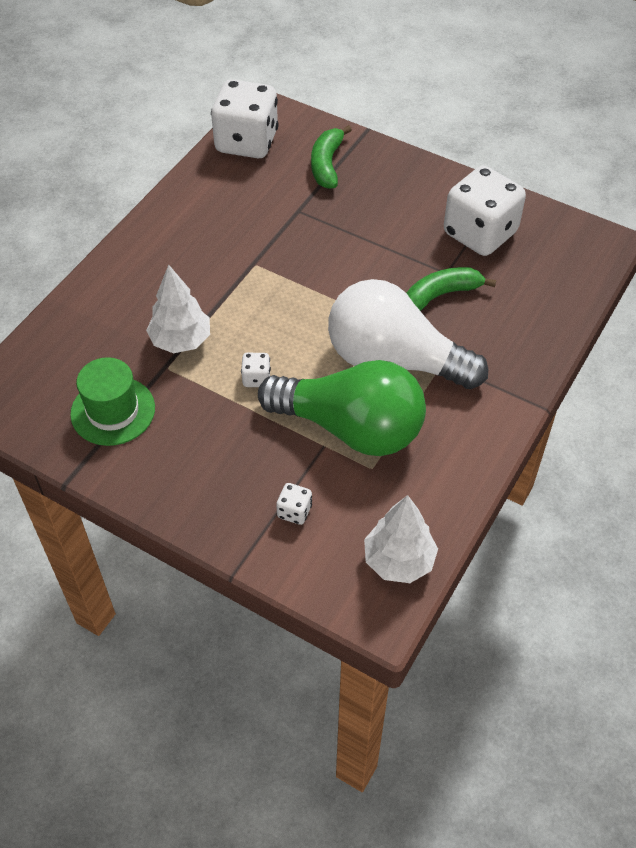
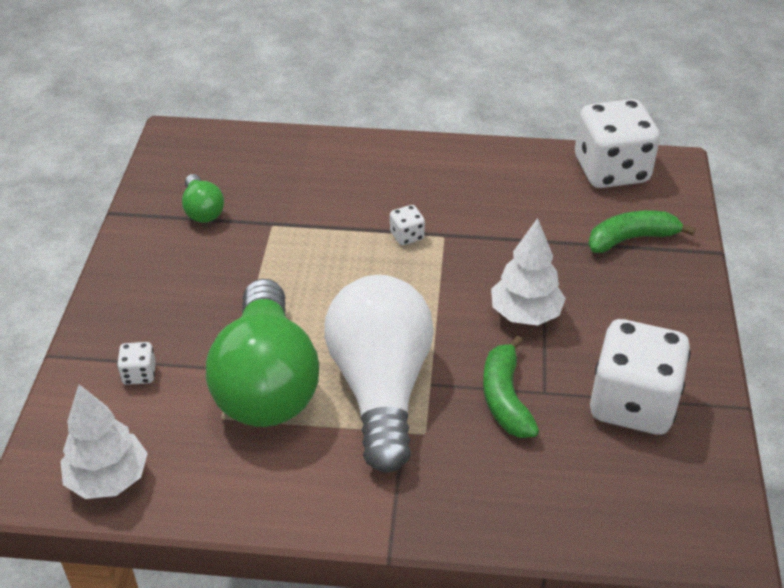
camera: 65 degrees right, 10 degrees down
(113, 411) = (202, 210): green hat -> green light bulb
(181, 340) = (310, 222): white tree -> white tree (525, 314)
(256, 378) = (293, 289): white dice -> white dice (407, 236)
(441, 295) = (505, 398): green banana -> green banana turned 135 degrees counterclockwise

